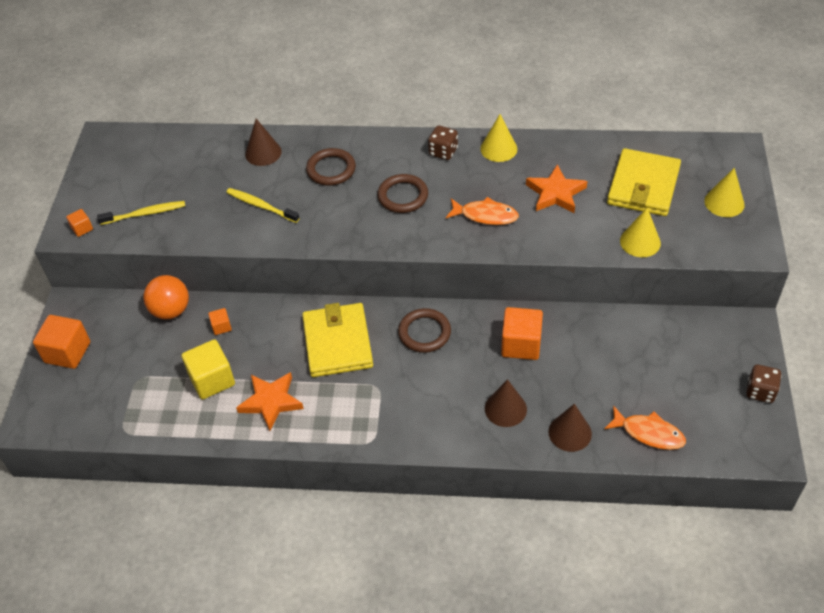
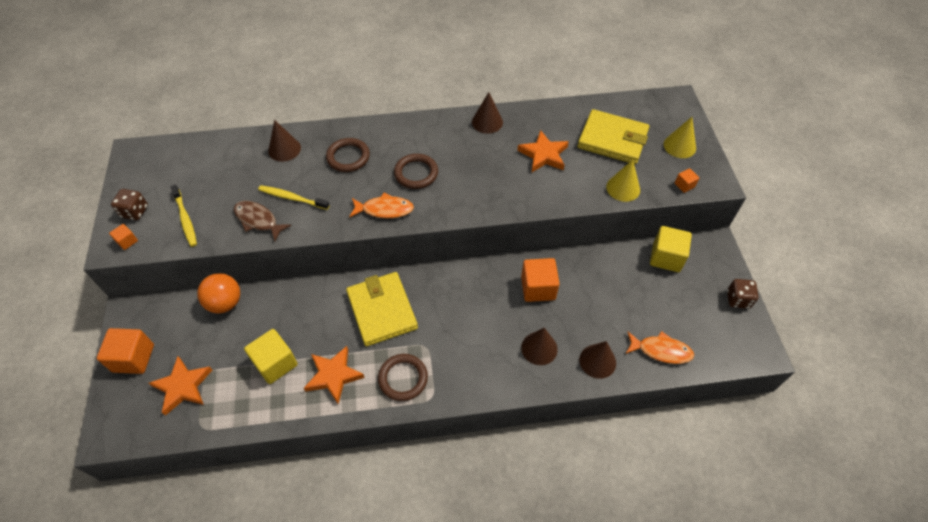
camera: 15 degrees left, 5 degrees up
(112, 388) = (183, 387): none -> orange star
(145, 214) = (185, 219): yellow toothbrush -> yellow toothbrush turned 90 degrees clockwise
(220, 224) = (258, 220): none -> brown fish
(221, 326) = (274, 311): orange cube -> orange cube (684, 185)
(424, 333) = (455, 290): brown ring -> brown ring (403, 378)
(443, 152) = (441, 130): brown dice -> brown dice (135, 212)
(485, 215) = (490, 182): orange fish -> orange fish (384, 209)
(498, 149) = (487, 122): yellow cone -> brown cone
(643, 186) = (612, 140): yellow wallet -> yellow wallet turned 75 degrees counterclockwise
(685, 332) = (666, 257): none -> yellow cube

